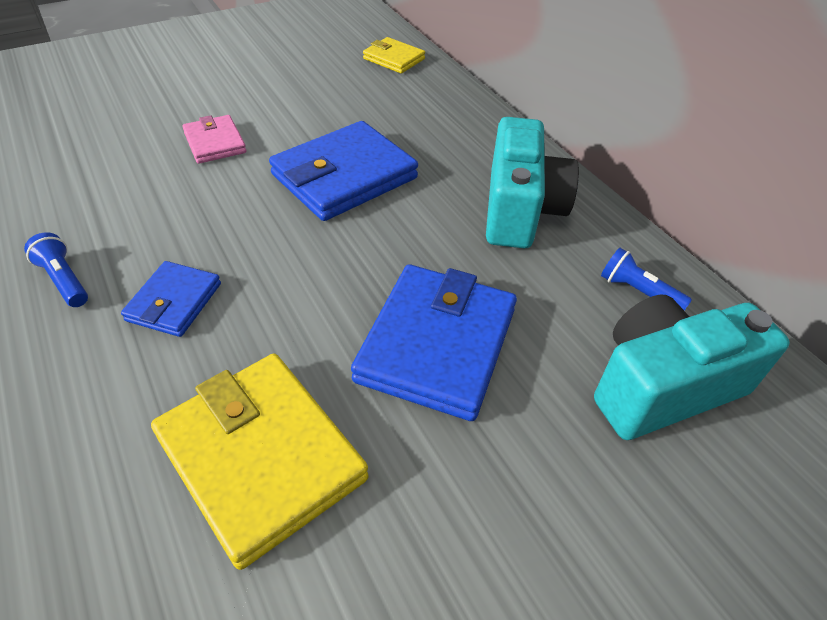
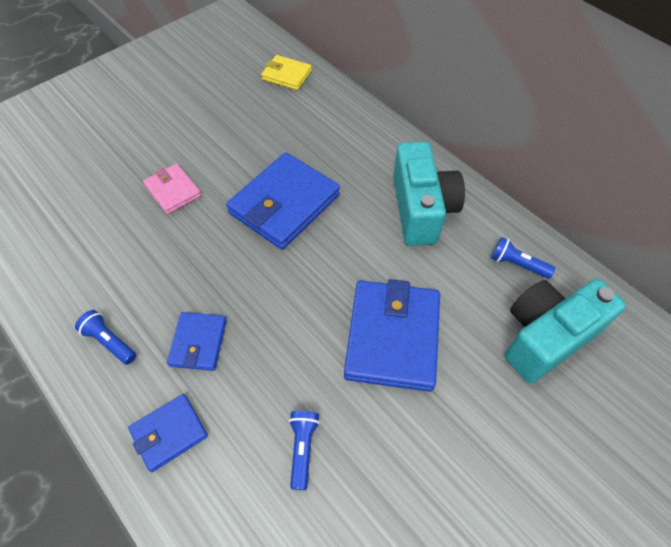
camera: 10 degrees left, 10 degrees up
(88, 399) = (169, 433): none -> blue wallet
(261, 457) = (302, 448): yellow wallet -> blue flashlight

